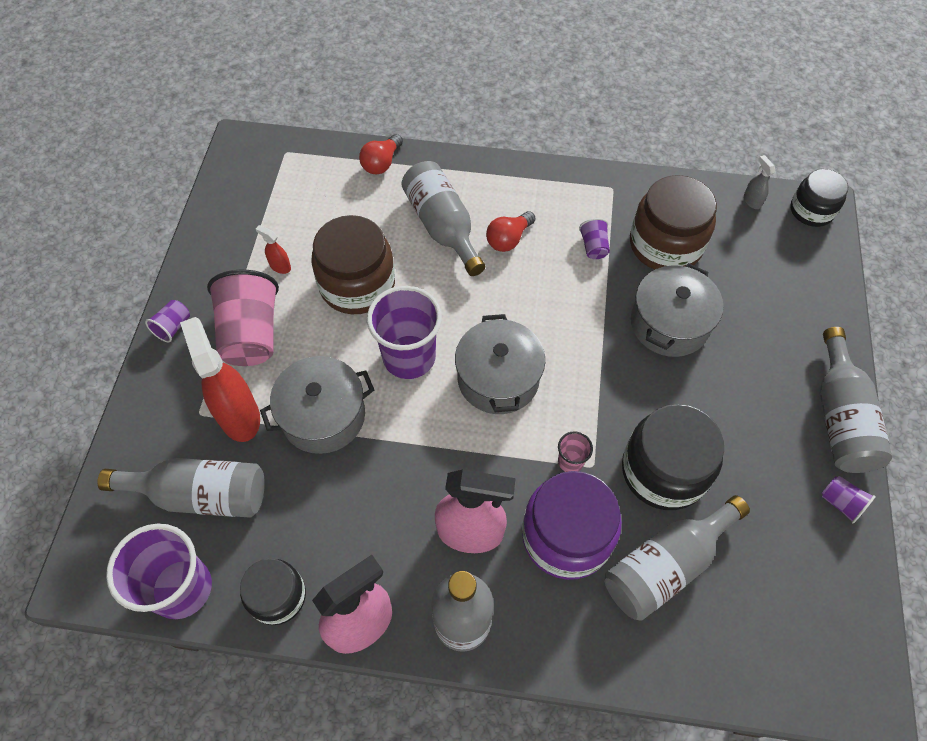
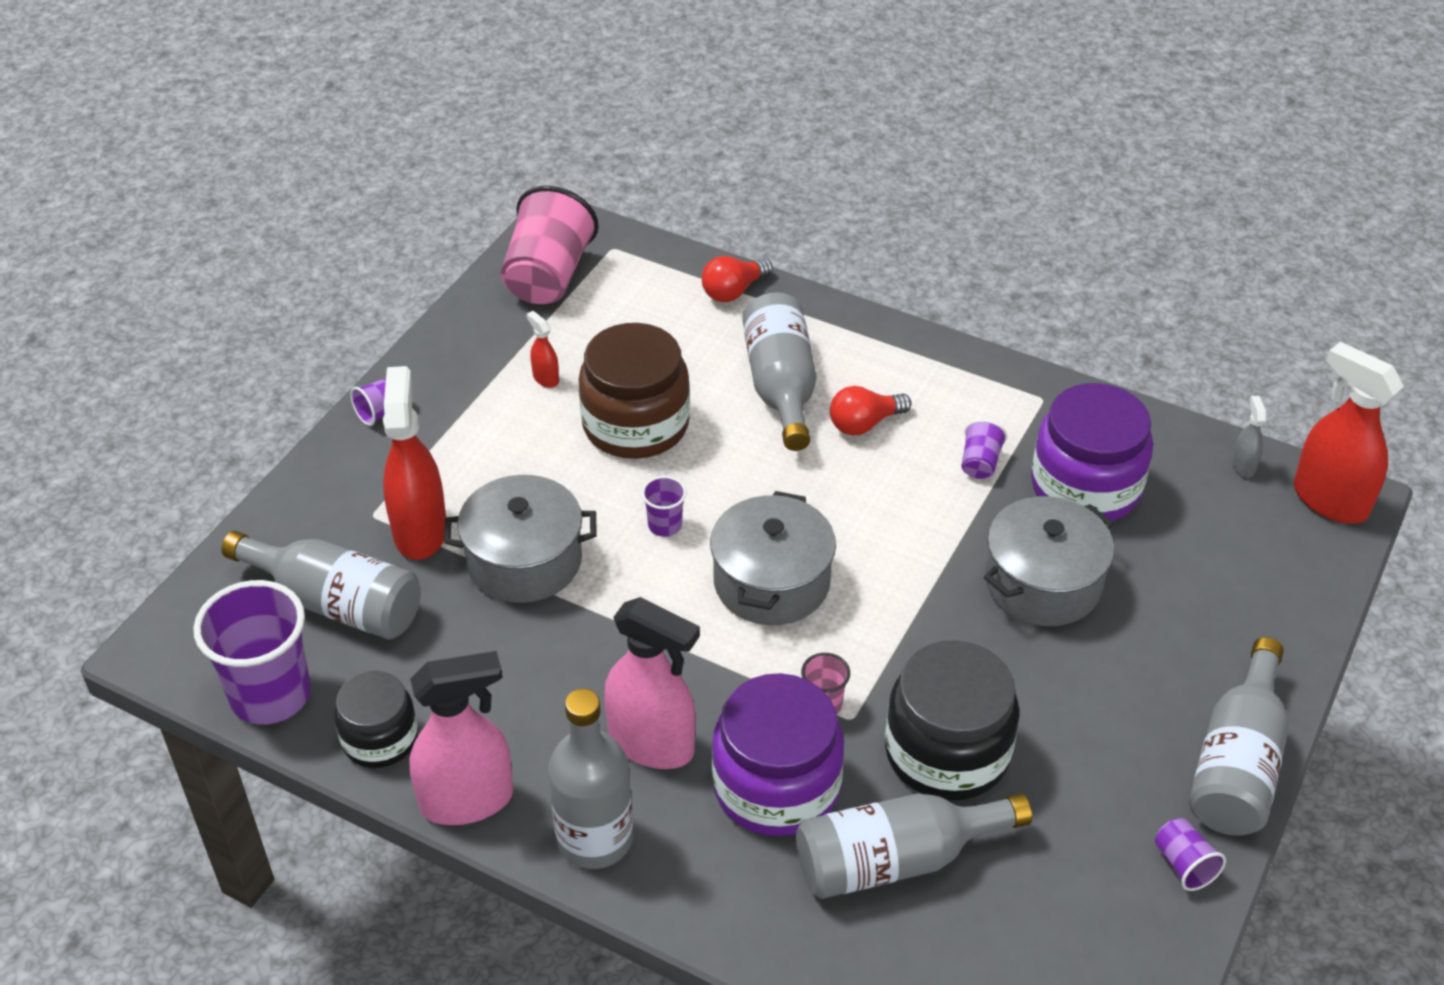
camera: 20 degrees right, 15 degrees down
(251, 334) = (475, 445): pink cup -> pink cup (548, 276)
(409, 357) = (665, 525): purple cup -> purple cup, size x0.46
(665, 245) = (1085, 487): brown jar -> purple jar
(811, 210) = (1329, 500): black jar -> red spray bottle

